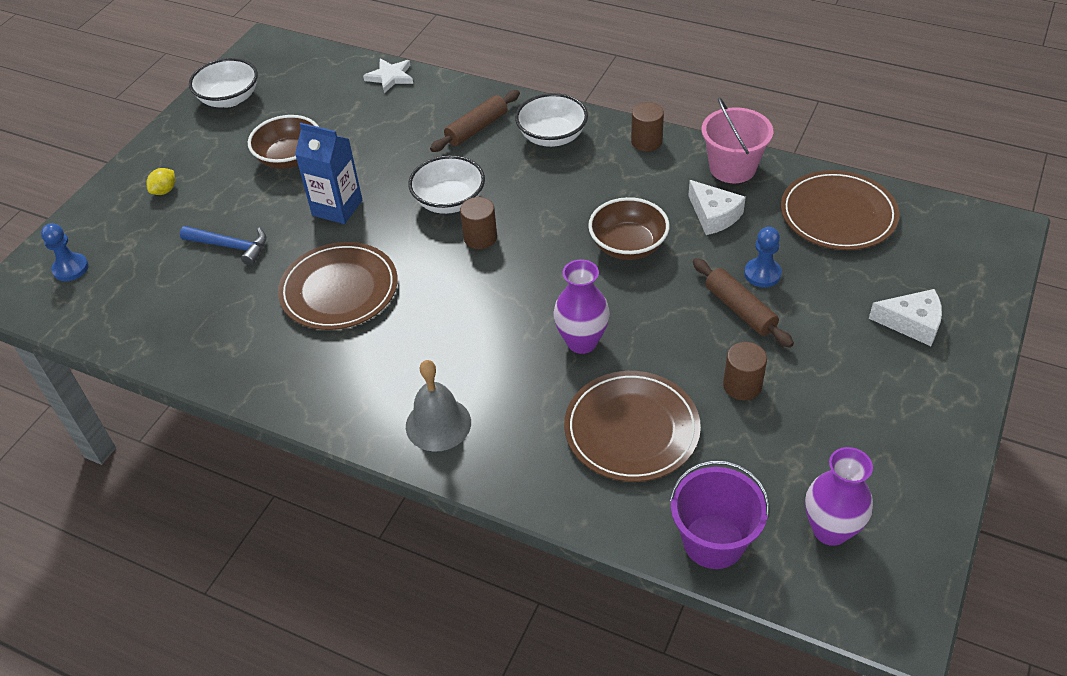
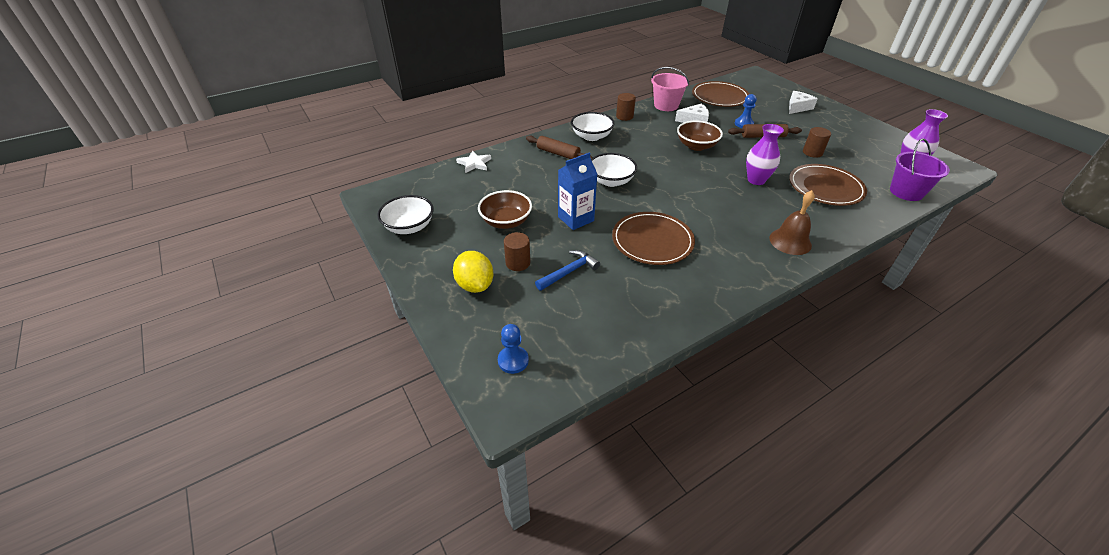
camera: 60 degrees left, 5 degrees down
(165, 191) = (475, 285): yellow lemon -> yellow lemon, size x1.85
(438, 424) = (790, 241): grey bell -> brown bell
(477, 128) = (558, 153): brown rolling pin -> brown rolling pin turned 45 degrees counterclockwise
(480, 238) = (651, 182): brown cylinder -> brown cylinder (518, 263)

